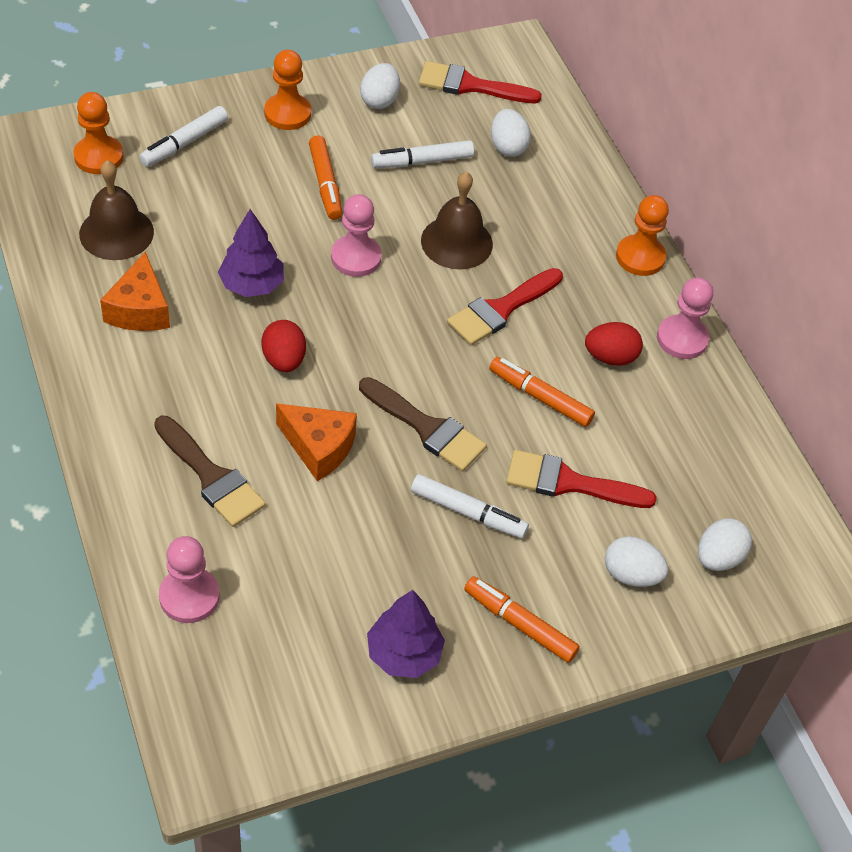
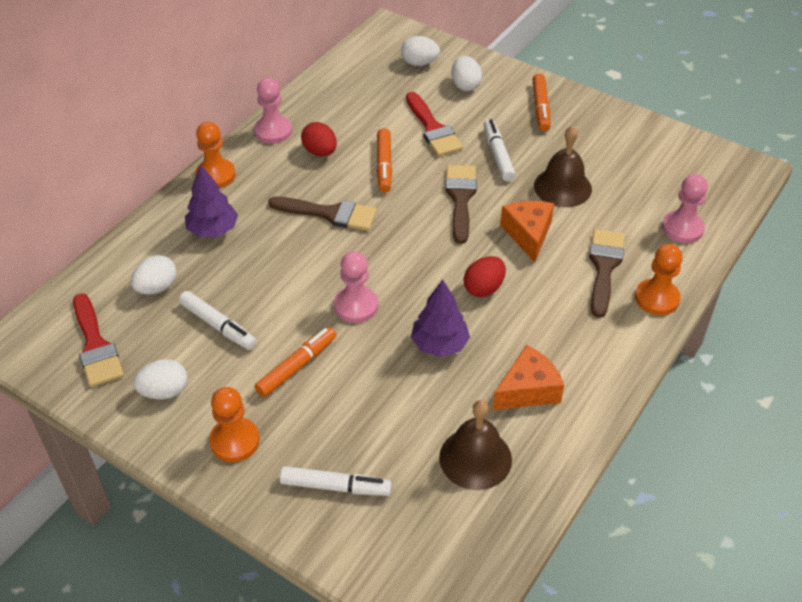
camera: 120 degrees left, 5 degrees down
(98, 157) = (409, 535): orange pawn -> orange pawn (657, 298)
(403, 654) = (607, 136): purple tree -> purple tree (213, 230)
(456, 242) = (288, 264): brown bell -> brown bell (562, 187)
(501, 309) = (329, 214): red brush -> brown brush

